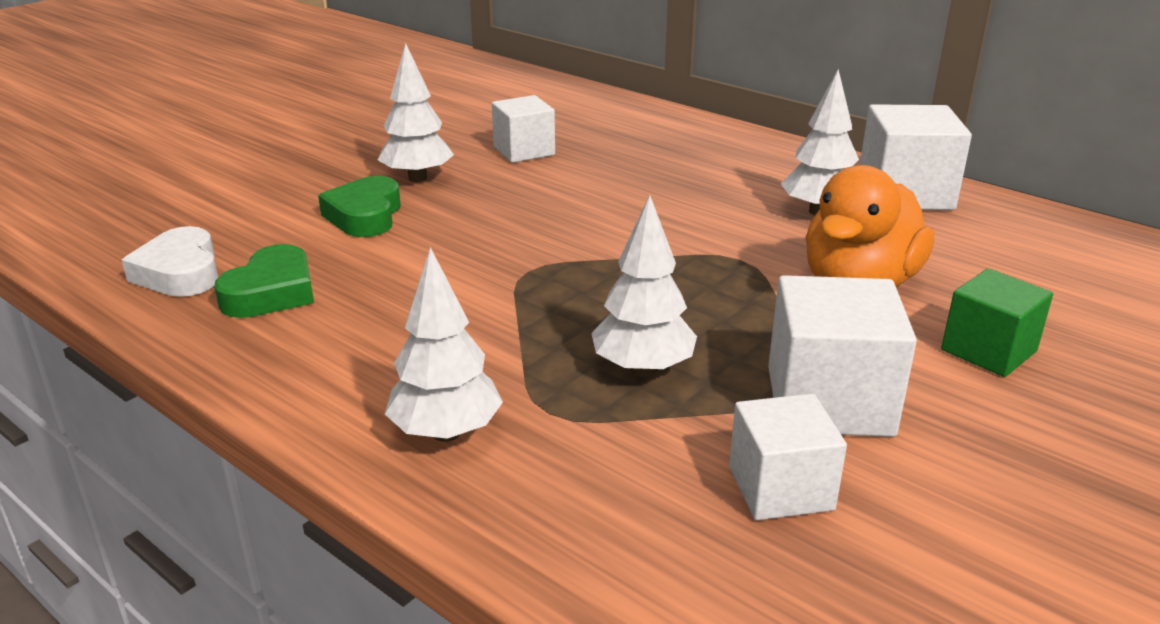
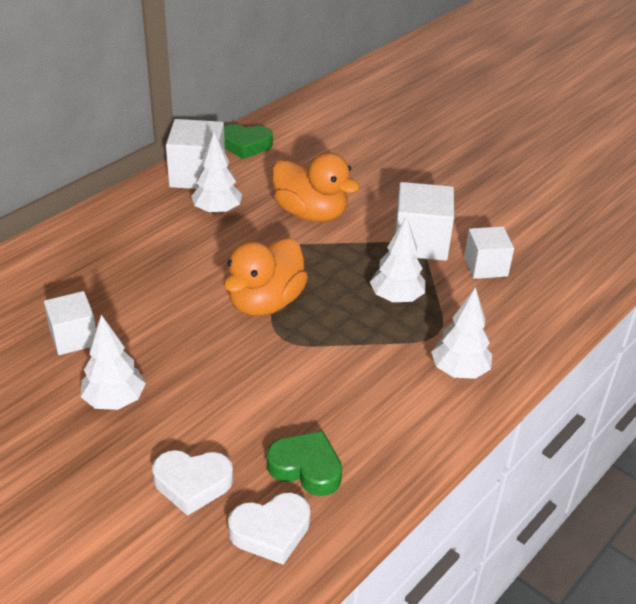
camera: 90 degrees left, 10 degrees up
(275, 225) = (192, 484): none -> white heart
(365, 215) = (184, 428): green heart -> green heart (245, 145)
(608, 254) = (265, 302): none -> orange duck
(988, 350) = (375, 189): green cube -> none

